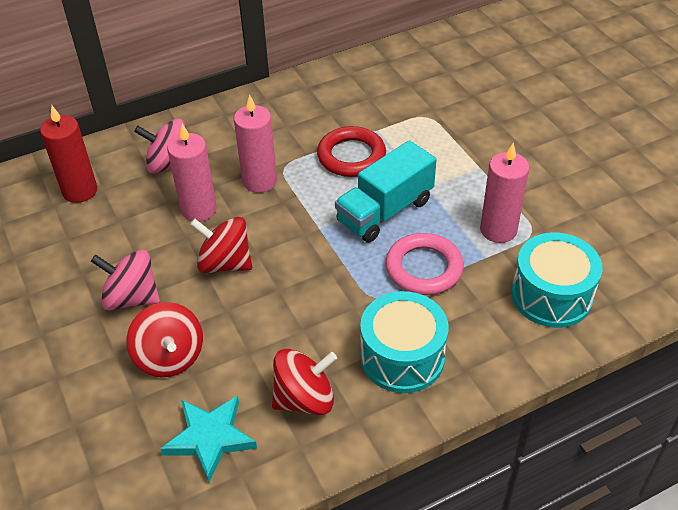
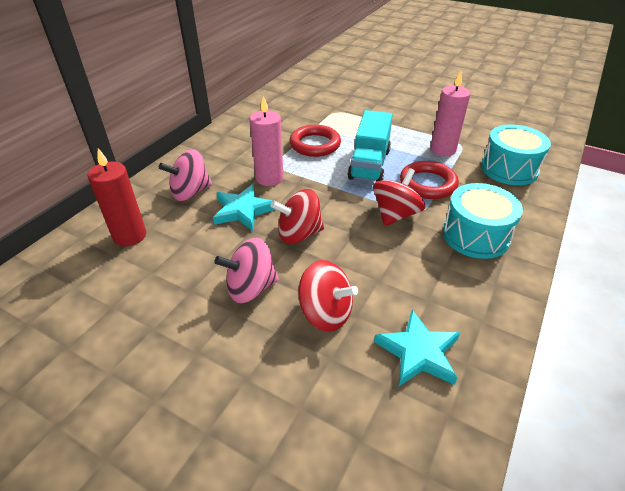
camera: 35 degrees left, 5 degrees down
(199, 209) = (243, 210): pink candle -> turquoise star
(305, 399) = (449, 290): red spinning top -> red spinning top (395, 214)
(424, 268) = (428, 184): pink ring -> red ring

